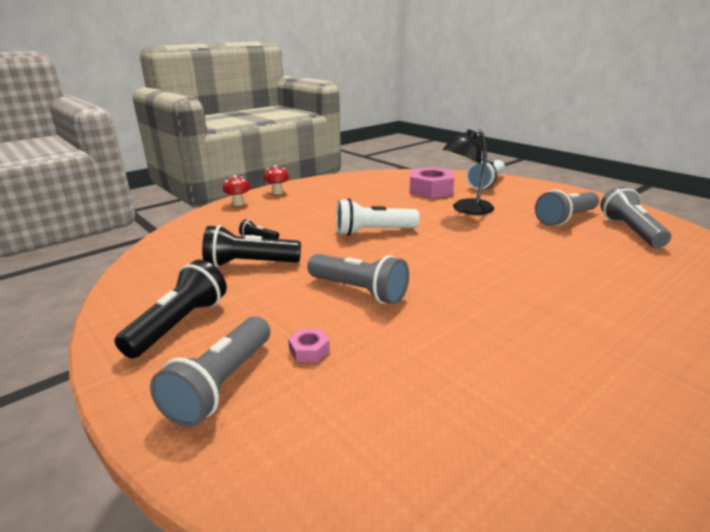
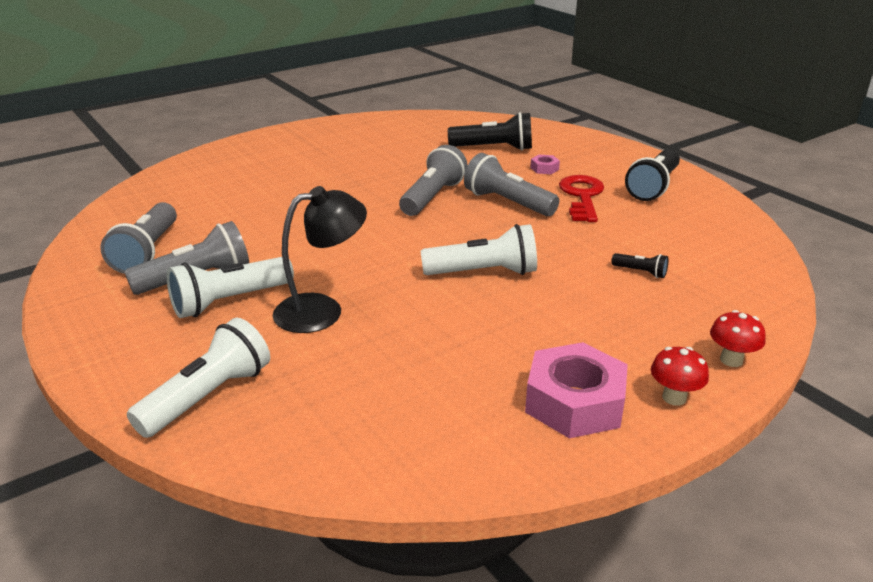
camera: 175 degrees left, 5 degrees up
(221, 384) = (595, 157): grey flashlight -> grey flashlight (433, 197)
(250, 264) = (629, 235): black flashlight -> black flashlight (494, 148)
(275, 304) = (582, 196): none -> red key
(431, 190) = (345, 378): pink nut -> pink nut (574, 402)
(526, 210) = (229, 301): none -> white flashlight

